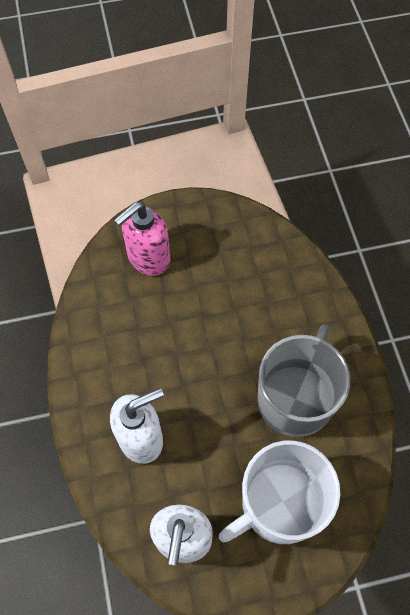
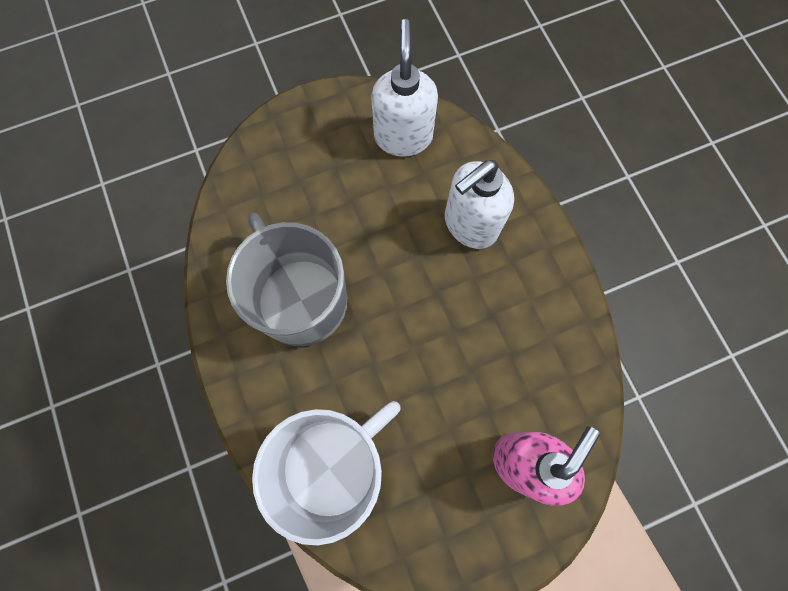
camera: 170 degrees right, 10 degrees up
(279, 504) = (309, 184): white mug -> white mug (333, 465)
(296, 398) = (300, 299): grey mug -> grey mug turned 135 degrees clockwise

